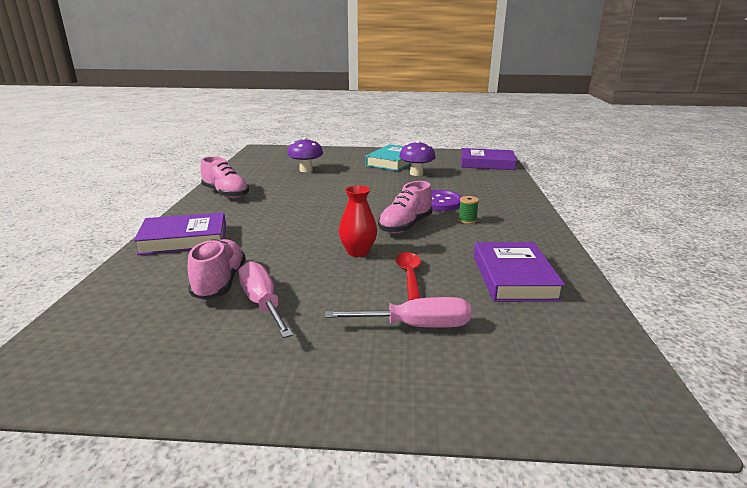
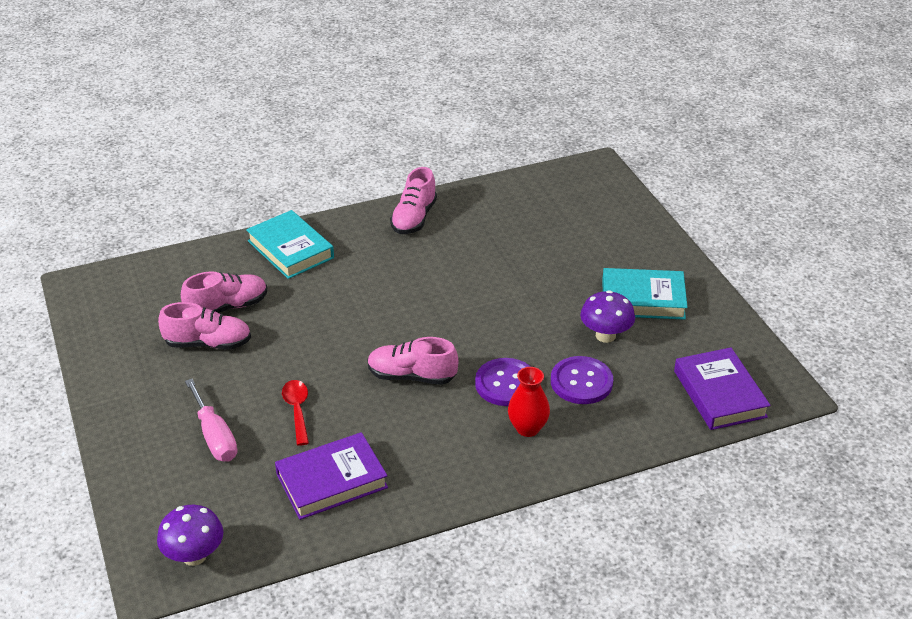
camera: 65 degrees right, 15 degrees up
(184, 239) = (290, 249): purple book -> turquoise book
(262, 303) = (208, 343): pink screwdriver -> pink shoe
(306, 170) = (539, 239): purple mushroom -> purple mushroom (194, 556)
(358, 252) = (327, 363): red vase -> red vase (527, 428)
(409, 275) = (297, 410): red spoon -> red spoon turned 75 degrees counterclockwise
(453, 185) = (581, 382): none -> purple button
(467, 220) = (461, 420): green spool -> none

